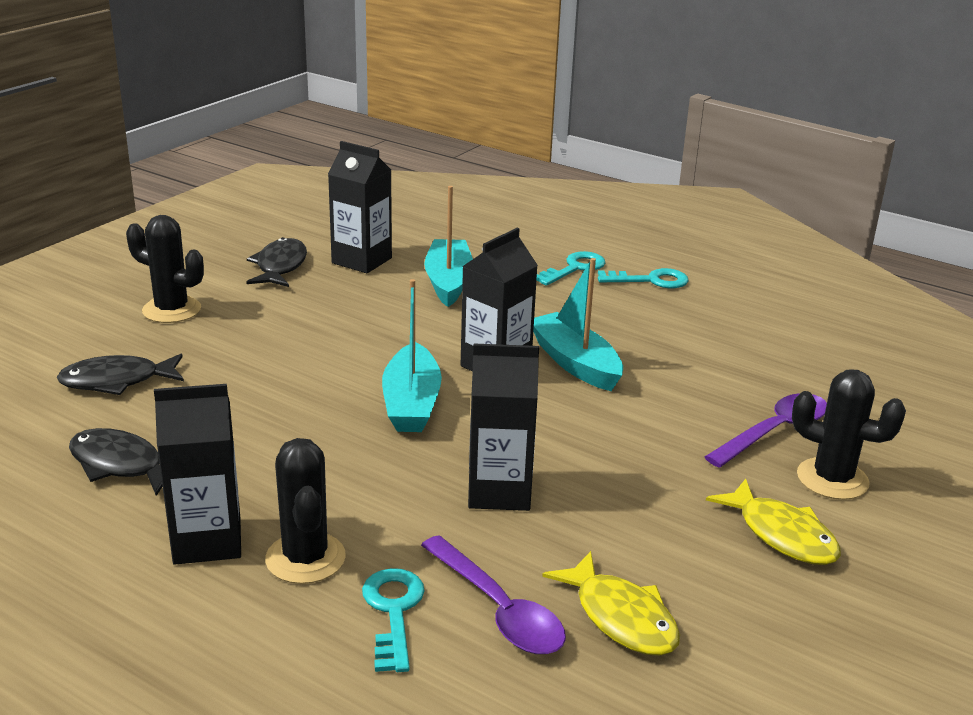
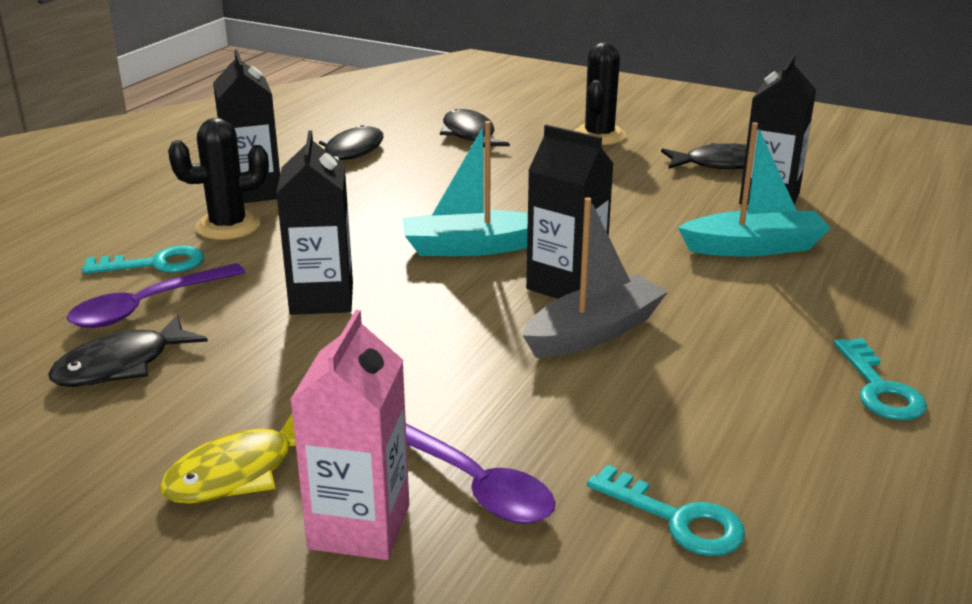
camera: 85 degrees right, 0 degrees up
(574, 268) = (867, 326): turquoise key -> turquoise key (677, 519)
(574, 363) = (594, 332): turquoise boat -> grey boat
(621, 617) = (121, 365): yellow fish -> black fish
(832, 479) = (359, 527): black cactus -> pink carton

